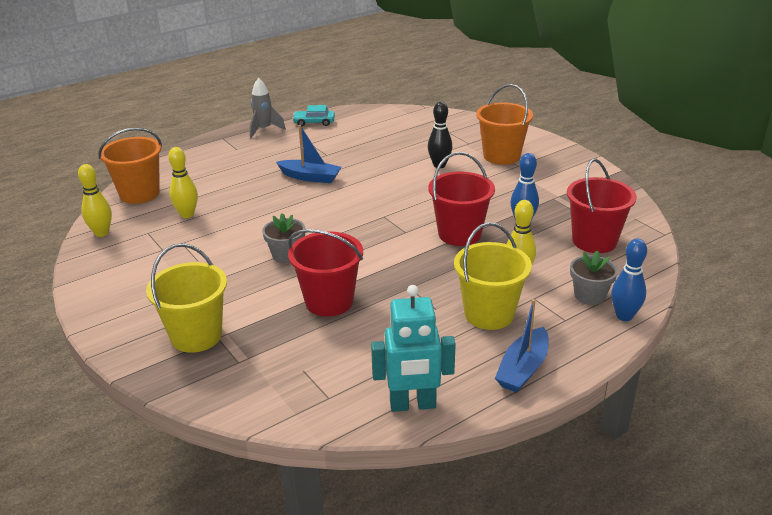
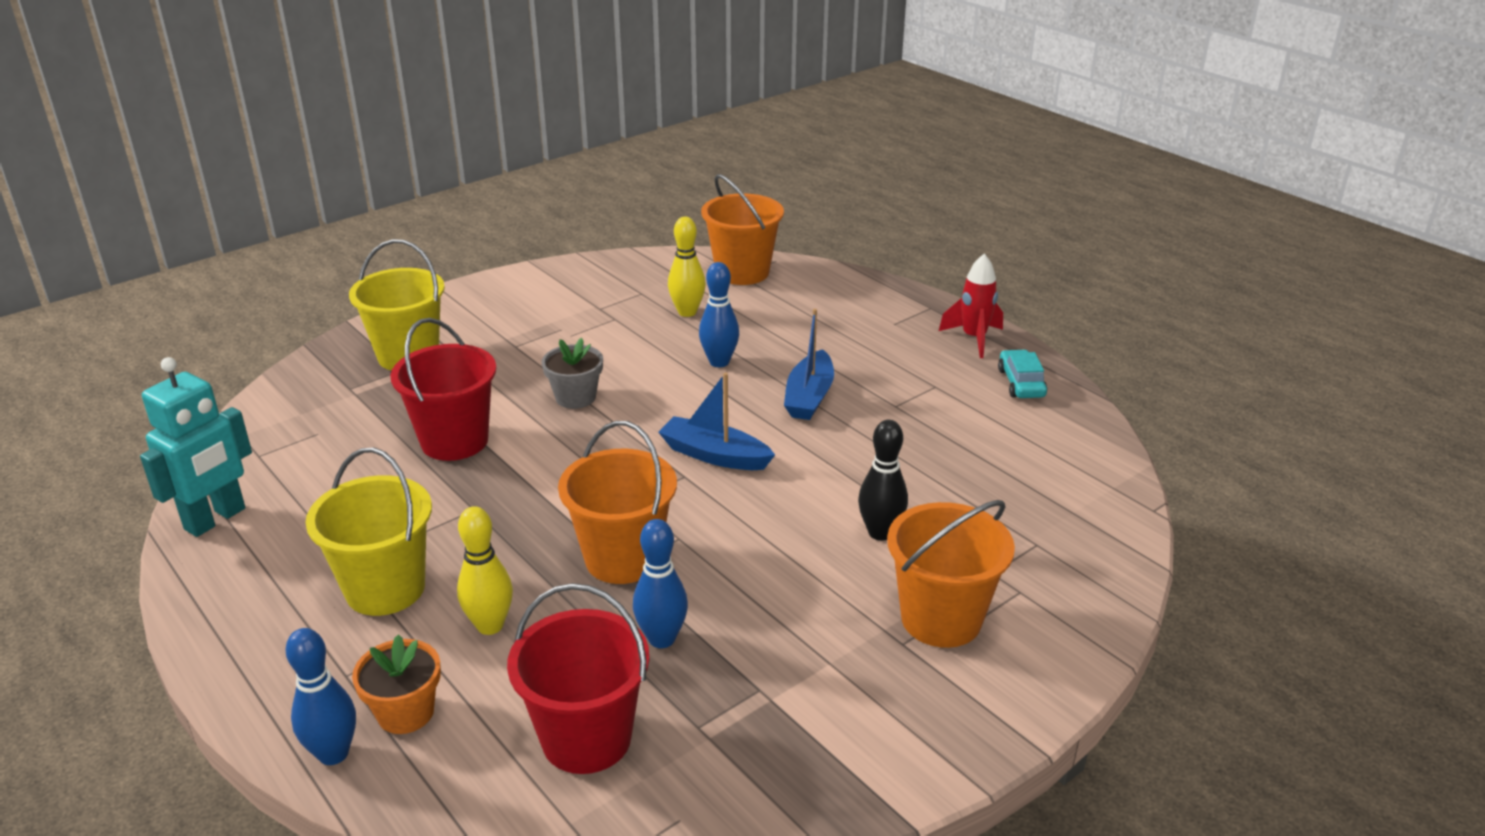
camera: 85 degrees right, 0 degrees up
(101, 233) = (641, 265): yellow bowling pin -> none
(260, 204) = (719, 362): none -> blue bowling pin
(264, 129) = (974, 339): grey rocket -> red rocket
(412, 405) = (215, 519): turquoise robot -> turquoise robot turned 135 degrees counterclockwise
(459, 234) = (623, 558): red bucket -> orange bucket
(523, 369) = (243, 620): blue boat -> blue boat (714, 455)
(589, 295) = (405, 712): grey flower pot -> orange flower pot

